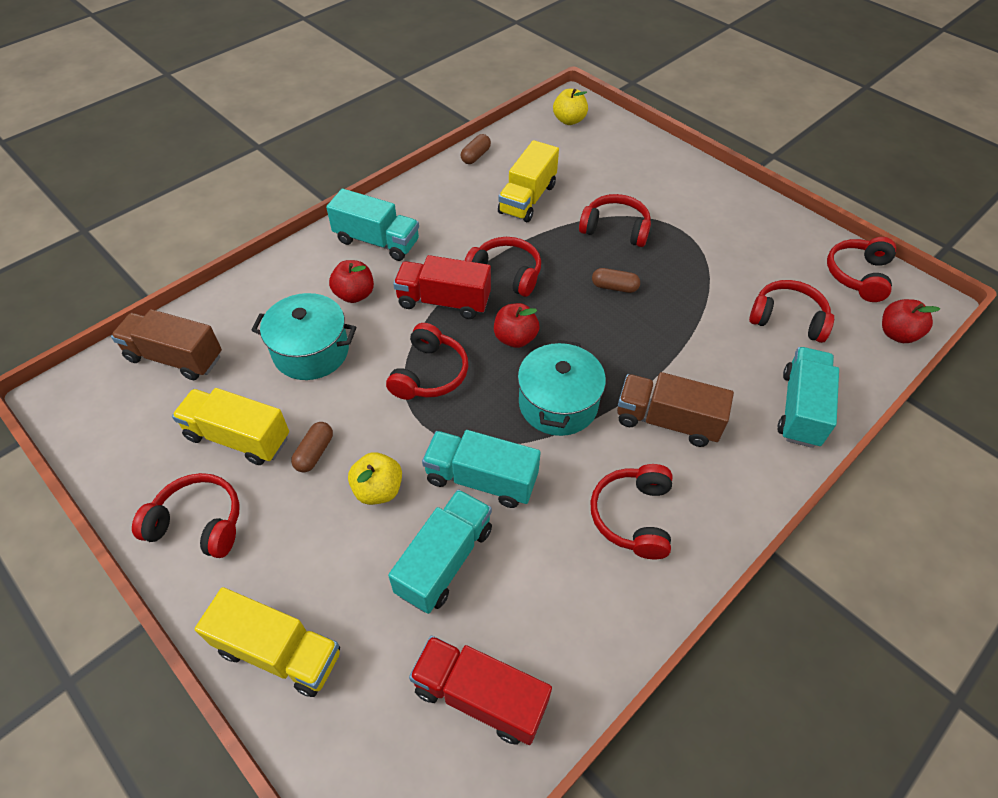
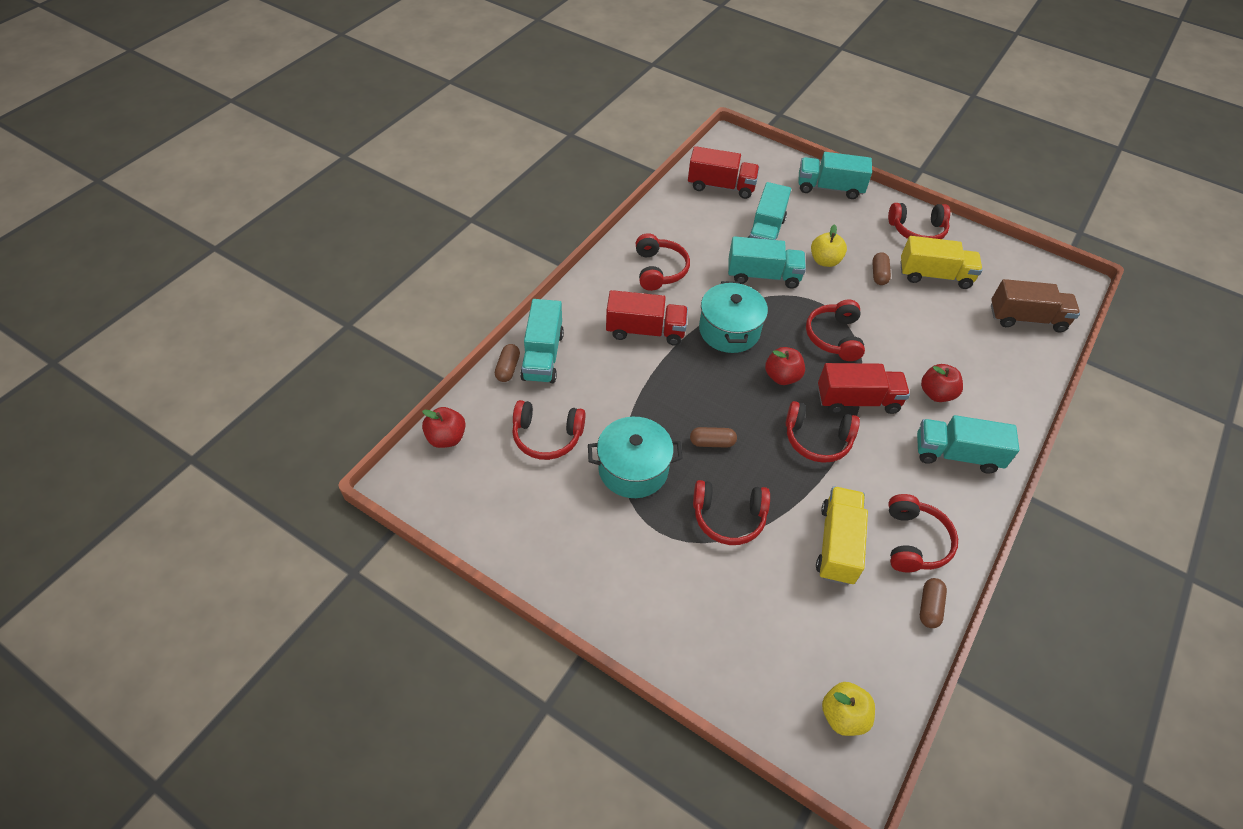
camera: 165 degrees right, 0 degrees up
(279, 652) = (829, 188): yellow truck -> turquoise truck
(311, 351) = (933, 339): turquoise pot -> turquoise pot (633, 469)
(667, 421) = (645, 331): brown truck -> red truck
(842, 399) = (508, 368): none -> brown capsule
(858, 275) = (469, 501): red headphones -> red headphones (914, 541)

